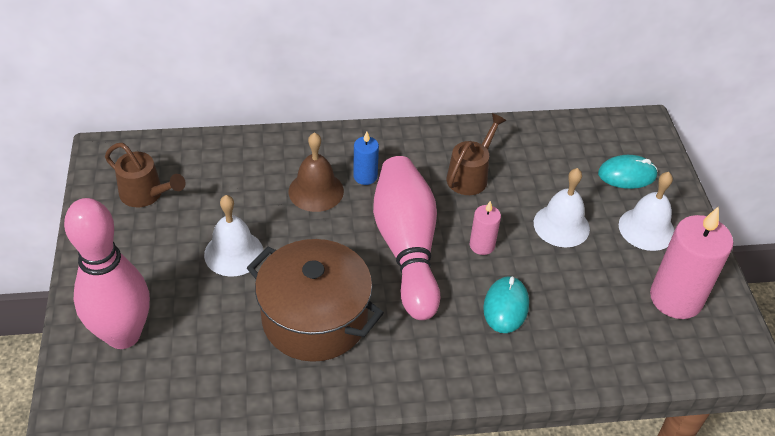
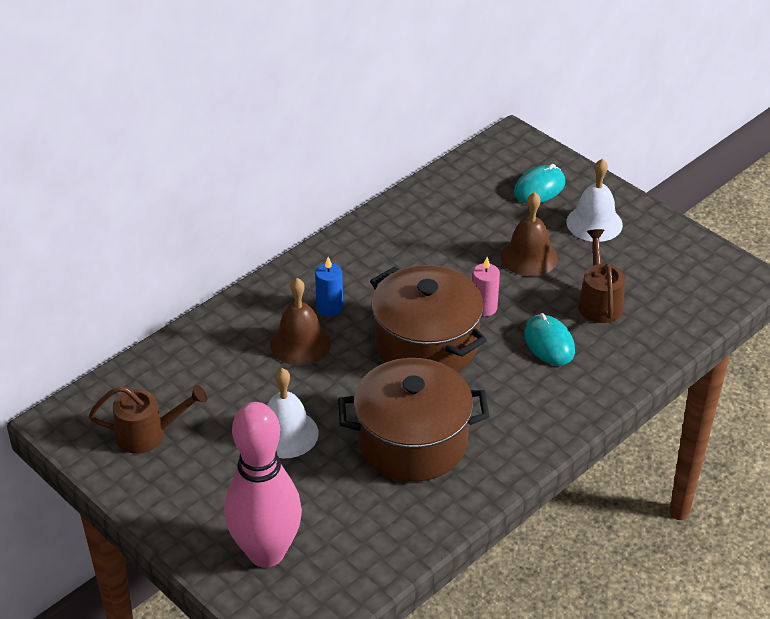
camera: 35 degrees left, 5 degrees down
(406, 247) = (426, 344): pink bowling pin -> brown pot
(470, 175) = (417, 257): brown watering can -> brown watering can (599, 301)
(561, 225) = (529, 257): white bell -> brown bell
(676, 298) = (663, 264): pink candle -> none

